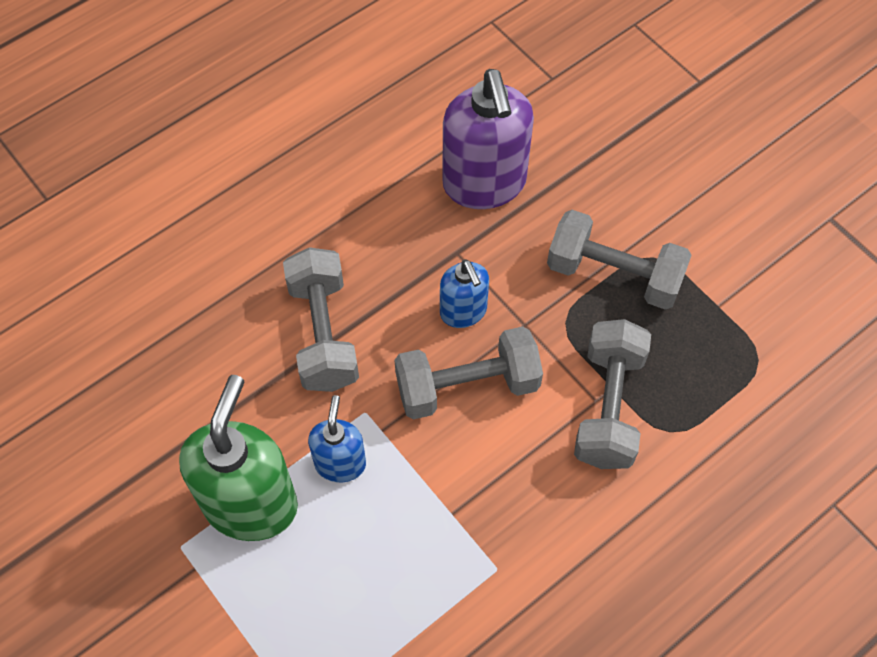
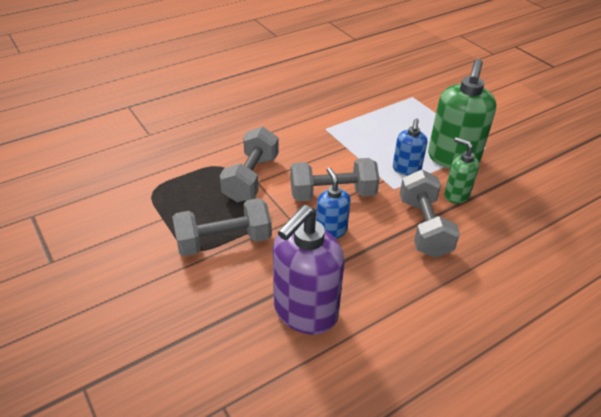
camera: 175 degrees left, 20 degrees down
(261, 408) = (456, 195): none -> green soap dispenser
(484, 184) = (305, 312): purple soap dispenser -> purple soap dispenser turned 135 degrees counterclockwise
(614, 274) = (224, 241): grey dumbbell -> grey dumbbell turned 45 degrees counterclockwise

